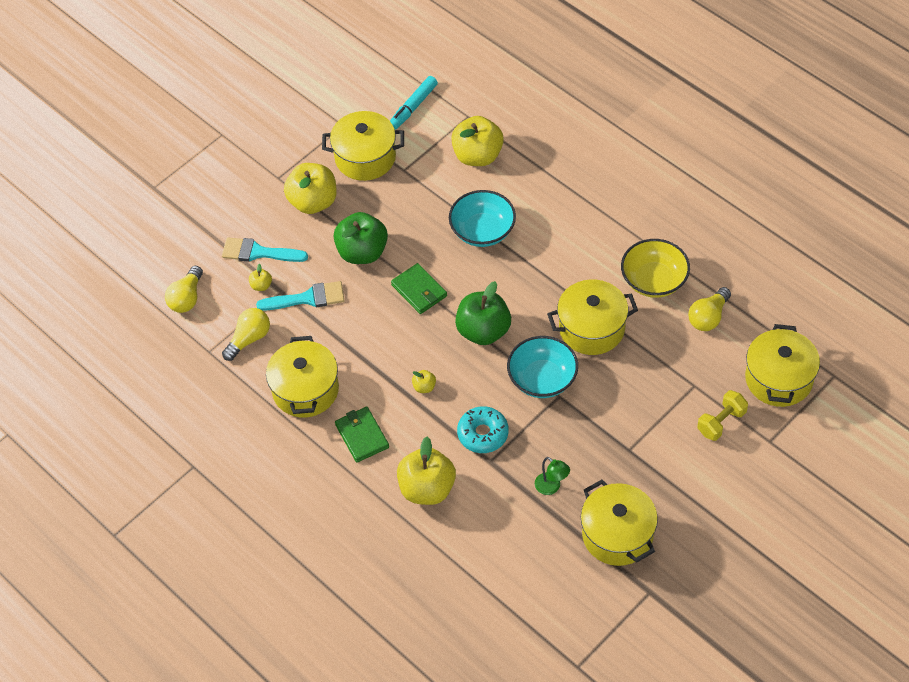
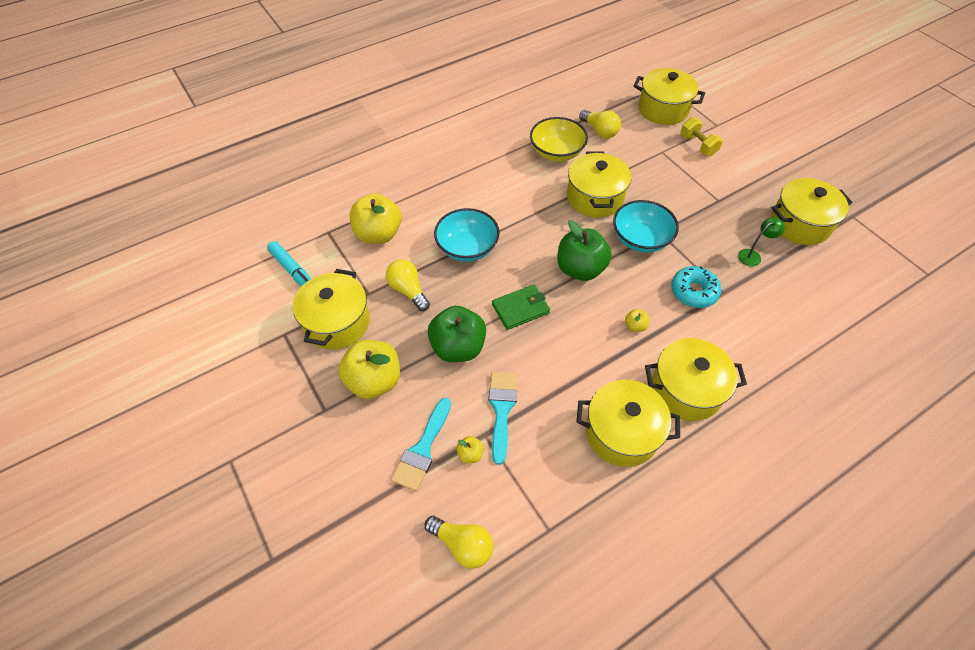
camera: 80 degrees left, 0 degrees up
(249, 339) = (541, 480): yellow light bulb -> yellow light bulb (408, 290)
(362, 436) = (686, 390): green wallet -> yellow pot
(427, 488) = (751, 346): yellow apple -> none

